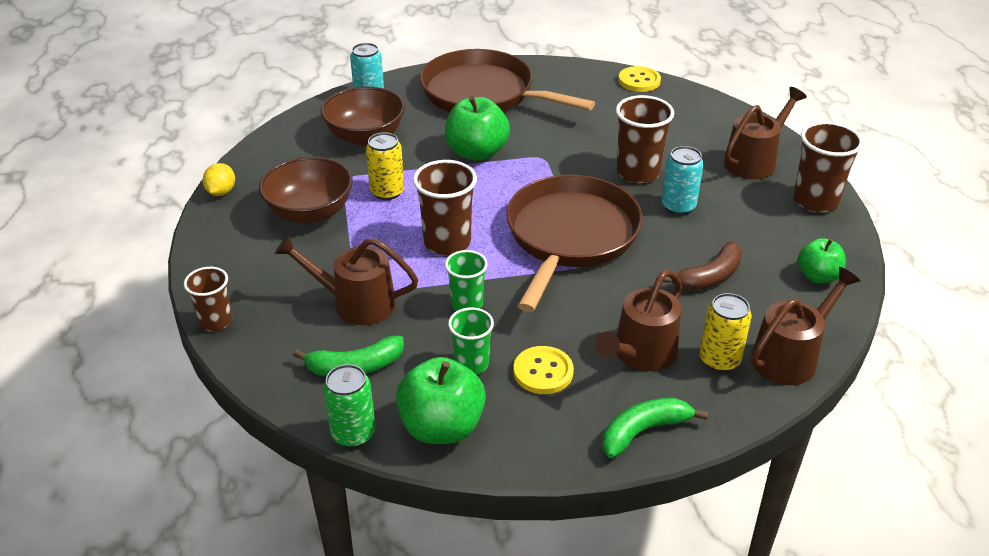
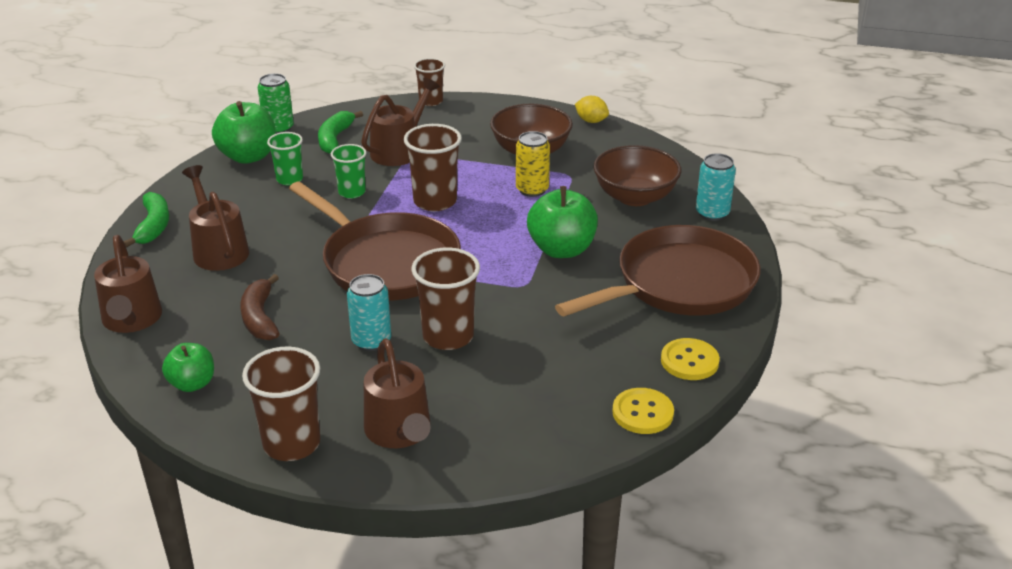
camera: 115 degrees right, 5 degrees down
(543, 372) = (250, 204): yellow button -> yellow button (689, 361)
(719, 360) = (170, 283): yellow can -> none

